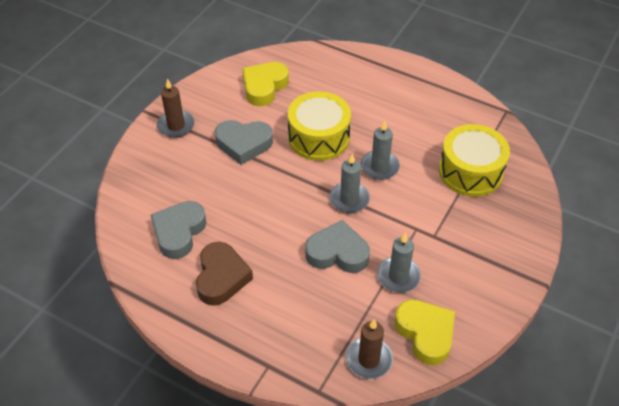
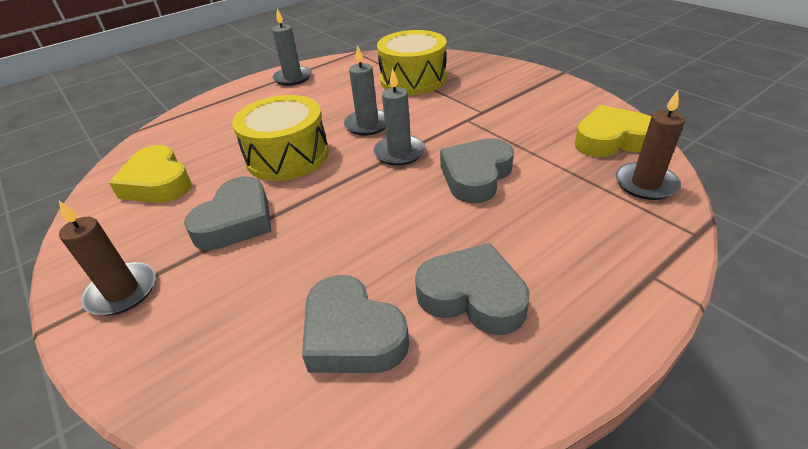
camera: 65 degrees left, 10 degrees down
(221, 277) = (472, 296): brown heart -> grey heart
(398, 276) = (528, 142): grey candle -> grey candle (293, 78)

